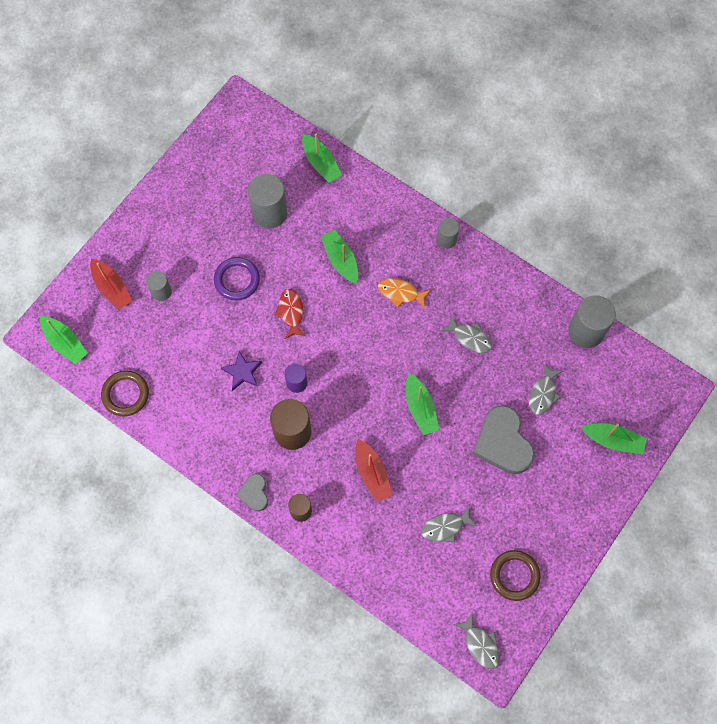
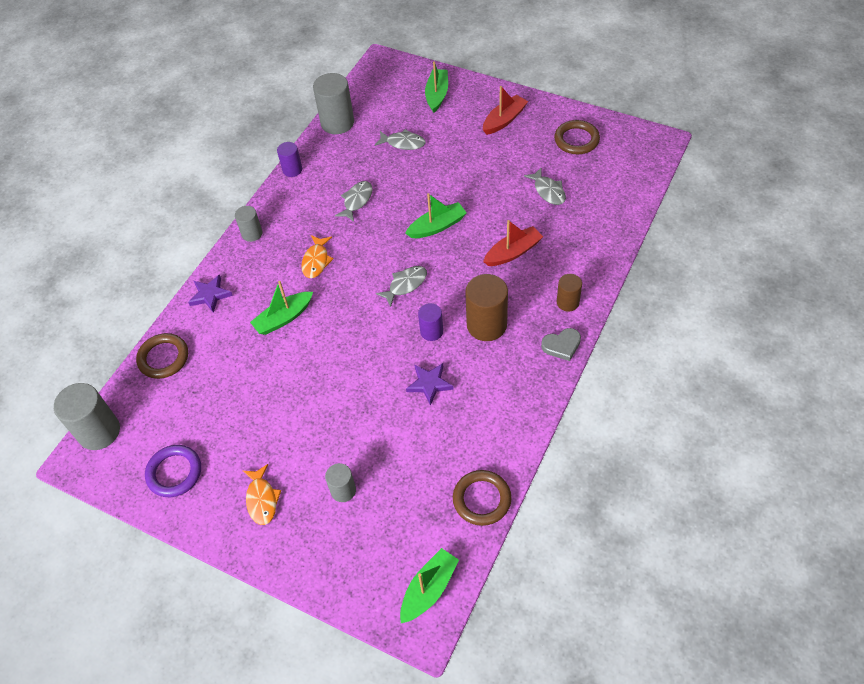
camera: 95 degrees left, 15 degrees down
(112, 288) = (345, 550): red boat -> red boat (504, 120)
(169, 232) = (262, 499): none -> orange fish
(237, 280) = (318, 412): purple ring -> purple ring (174, 472)
(269, 213) = (229, 396): grey cylinder -> grey cylinder (99, 431)
(291, 312) = (351, 352): red fish -> none
(321, 163) = (163, 358): green boat -> brown ring
(380, 201) = (210, 295): none -> purple star
(480, 644) = (644, 153): grey fish -> grey fish (405, 285)
(503, 442) = (457, 163): grey heart -> none
(524, 281) = (292, 170): none -> purple cylinder

